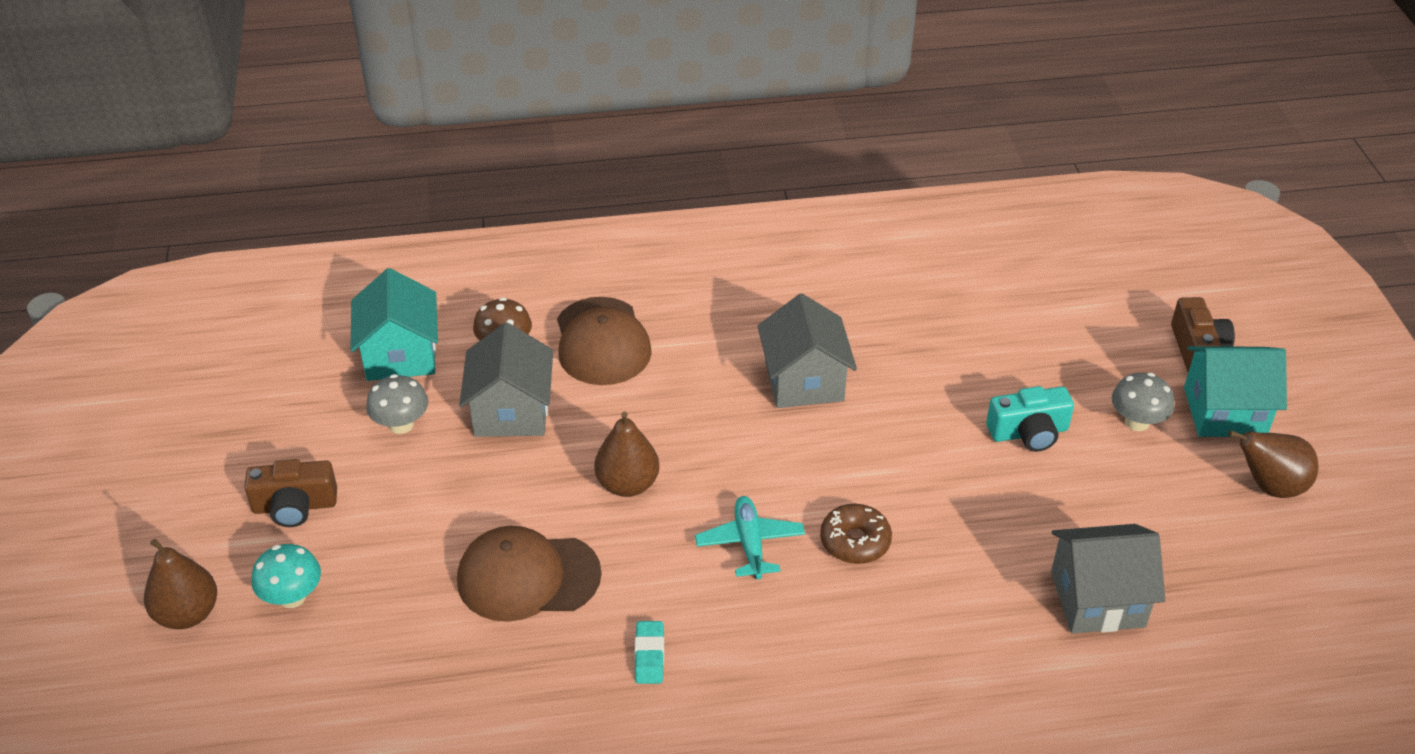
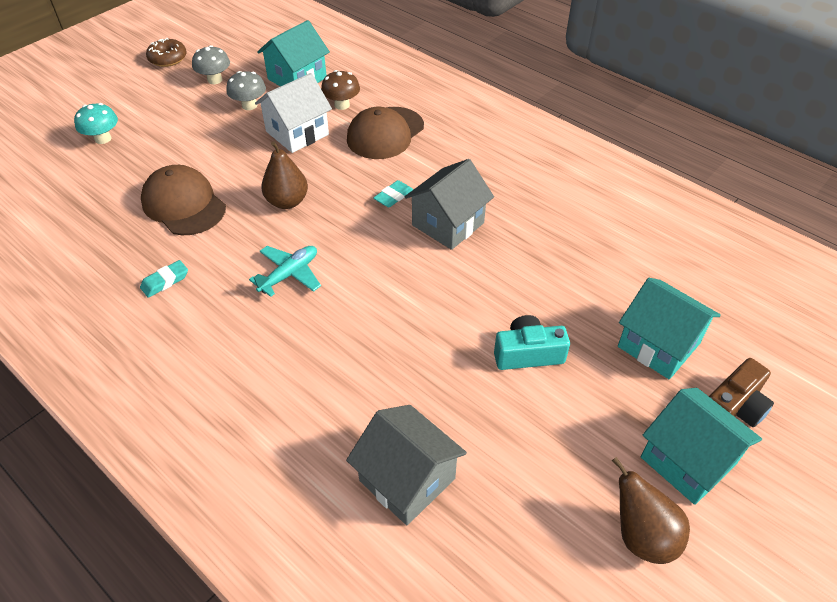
camera: 50 degrees right, 5 degrees up
(187, 614) = (67, 116): brown pear -> none
(295, 506) = (162, 106): brown camera -> none
(511, 412) = (297, 133): grey house -> white house
(716, 396) = (393, 197): none -> turquoise eraser
(855, 541) = (336, 320): brown donut -> brown donut (168, 59)
(1029, 432) = (528, 354): turquoise camera -> turquoise camera turned 135 degrees clockwise
(1095, 345) = (658, 345): none -> turquoise house
(1137, 422) = (610, 410): grey mushroom -> grey mushroom (215, 80)

